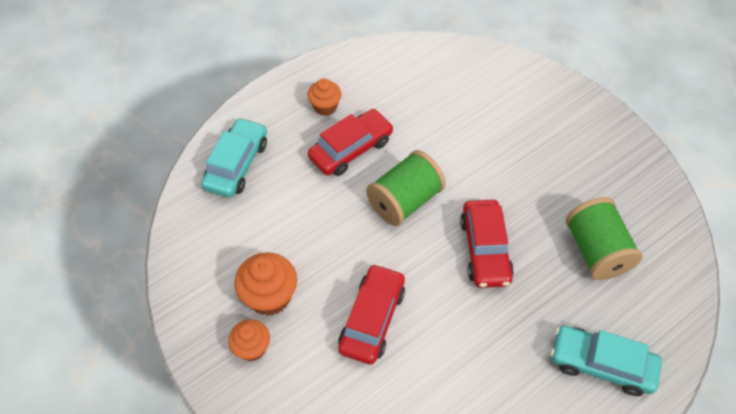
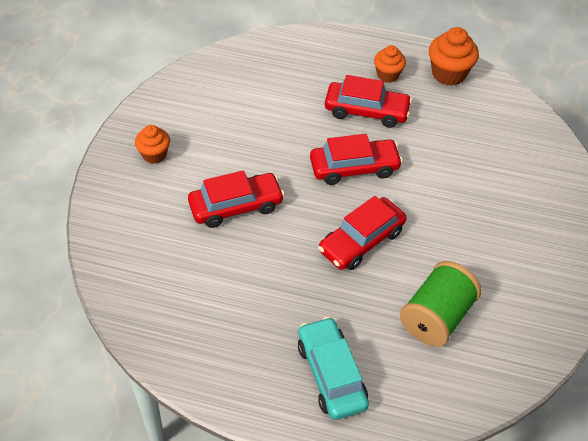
camera: 50 degrees right, 5 degrees down
(237, 164) = (286, 60): turquoise car -> none
(269, 297) = (201, 140): orange cupcake -> orange cupcake (448, 74)
(405, 201) = (354, 168): green spool -> red car

